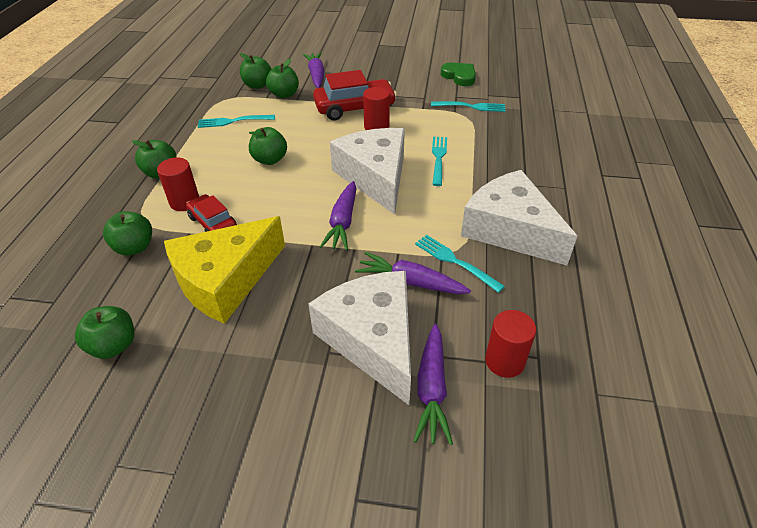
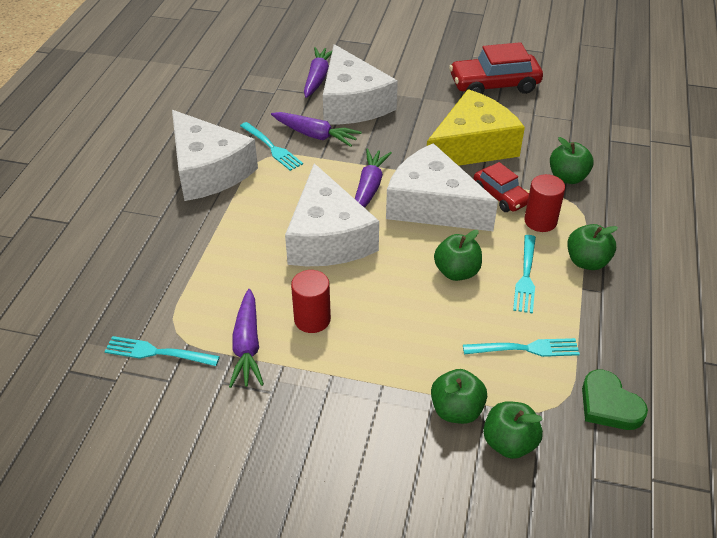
camera: 175 degrees left, 0 degrees up
(114, 346) = (541, 110): green apple -> none
(281, 210) = (433, 205): none -> white cheese
(316, 75) = (402, 466): purple carrot -> purple carrot (247, 346)
(354, 108) = (339, 364): red car -> red car (494, 85)
(438, 158) = (244, 258): turquoise fork -> turquoise fork (526, 276)
(459, 76) = (137, 438): green heart -> green heart (609, 405)
(504, 361) = (263, 87): red cylinder -> none

